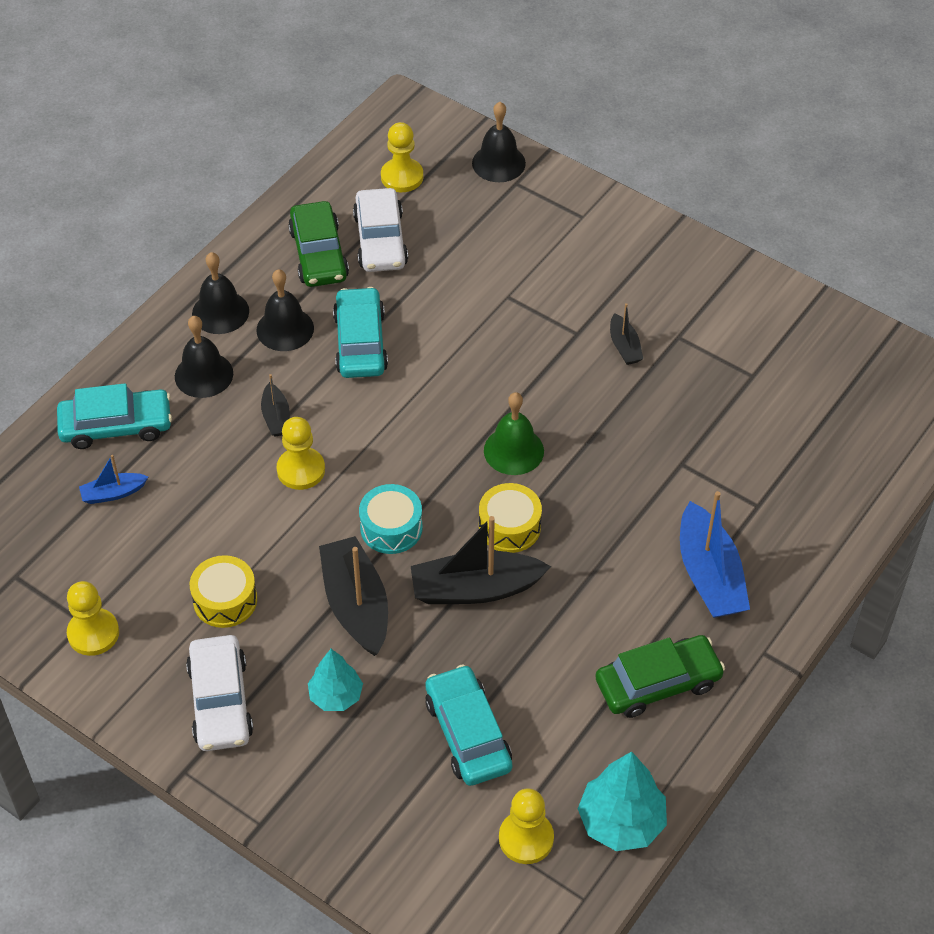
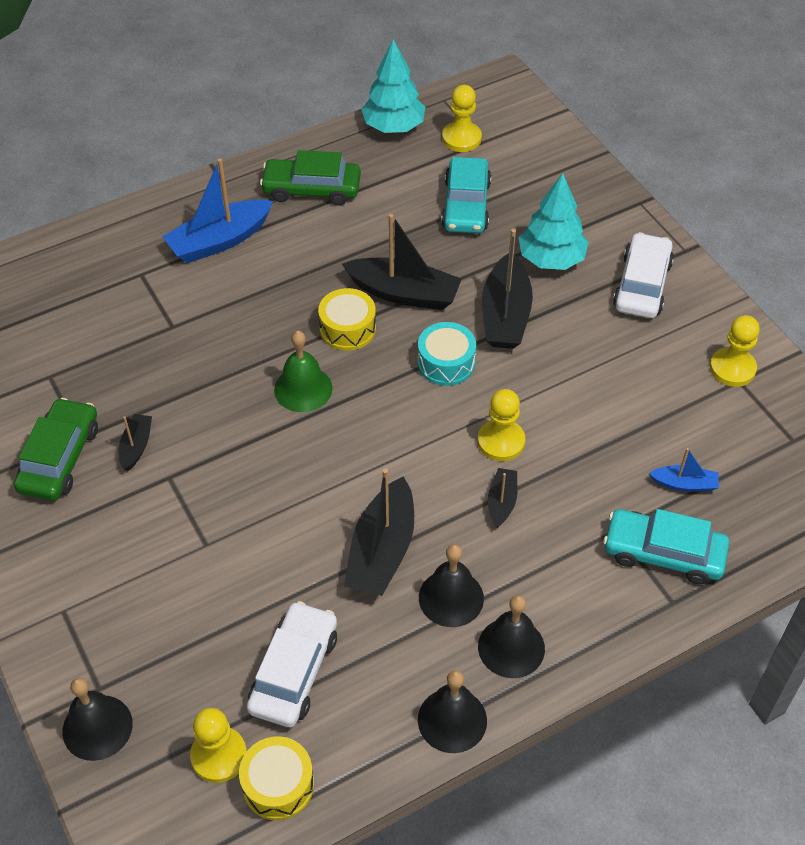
camera: 155 degrees left, 0 degrees up
(204, 375) = (556, 576): black bell -> black bell (452, 720)
(225, 600) = (612, 355): yellow drum -> yellow drum (278, 785)
(319, 254) = (371, 681): green car -> green car (60, 458)
(336, 696) = (551, 259): turquoise tree -> turquoise tree, size x1.54
(360, 342) = (382, 550): turquoise car -> black boat
(709, 575) = (219, 240): blue boat -> blue boat turned 135 degrees counterclockwise

